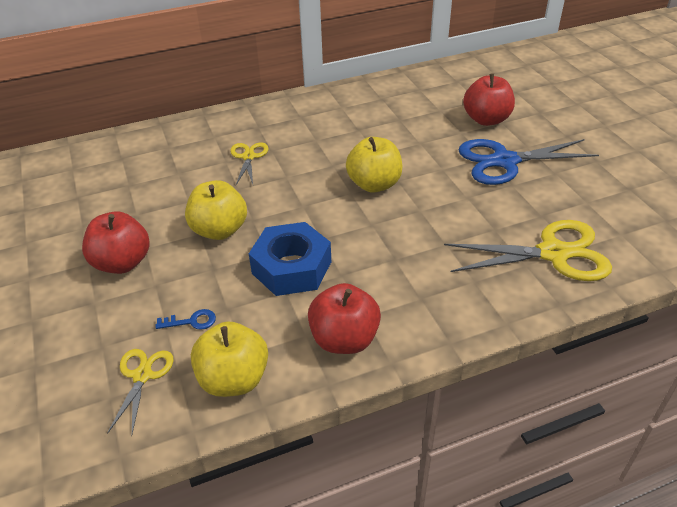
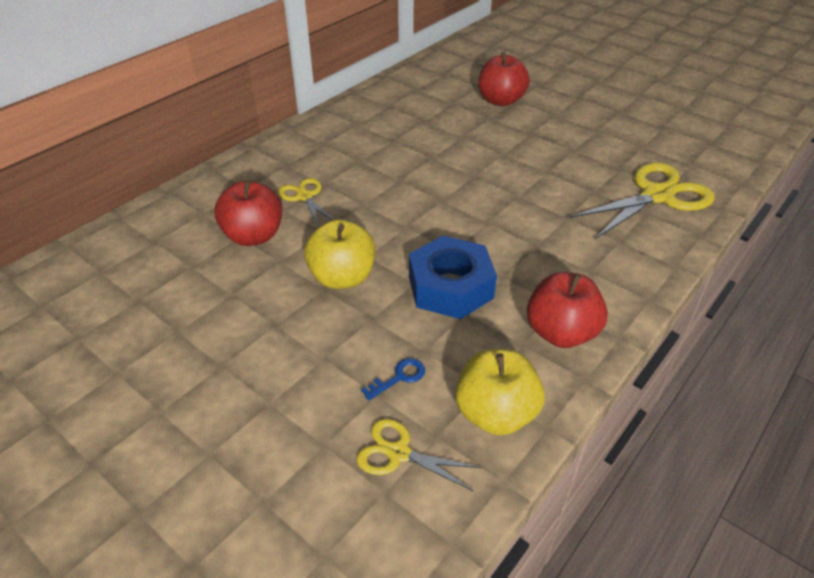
camera: 30 degrees left, 0 degrees up
(122, 263) = (264, 349): red apple -> red apple (253, 236)
(142, 376) = (399, 453): yellow scissors -> yellow scissors turned 45 degrees counterclockwise
(374, 184) = (455, 185): yellow apple -> none
(505, 161) = (549, 132): blue scissors -> none

